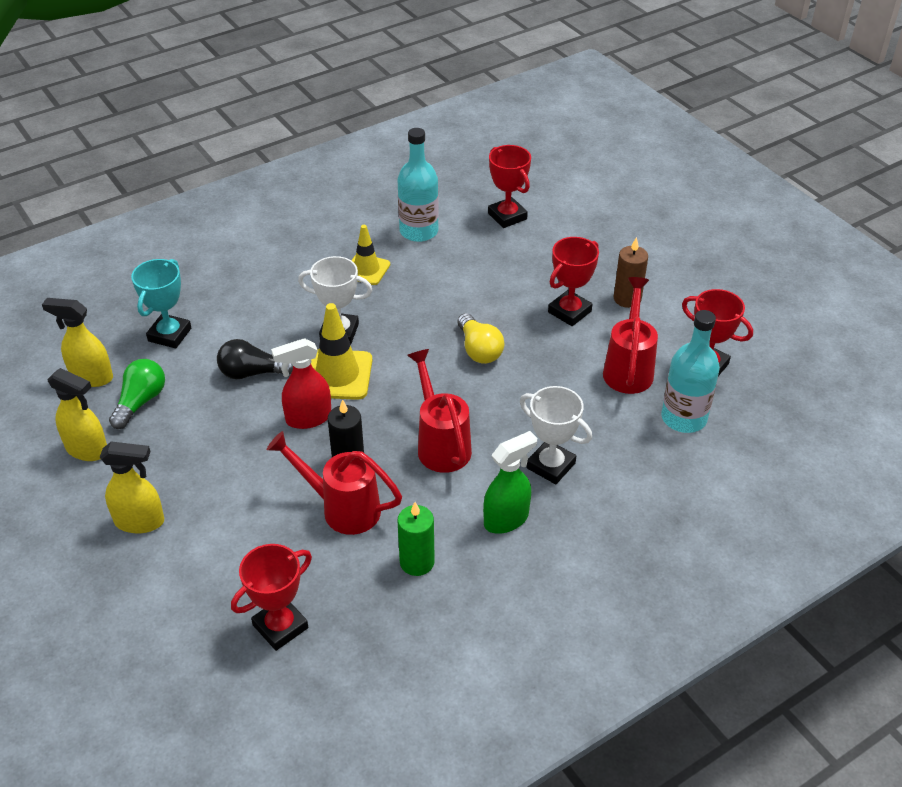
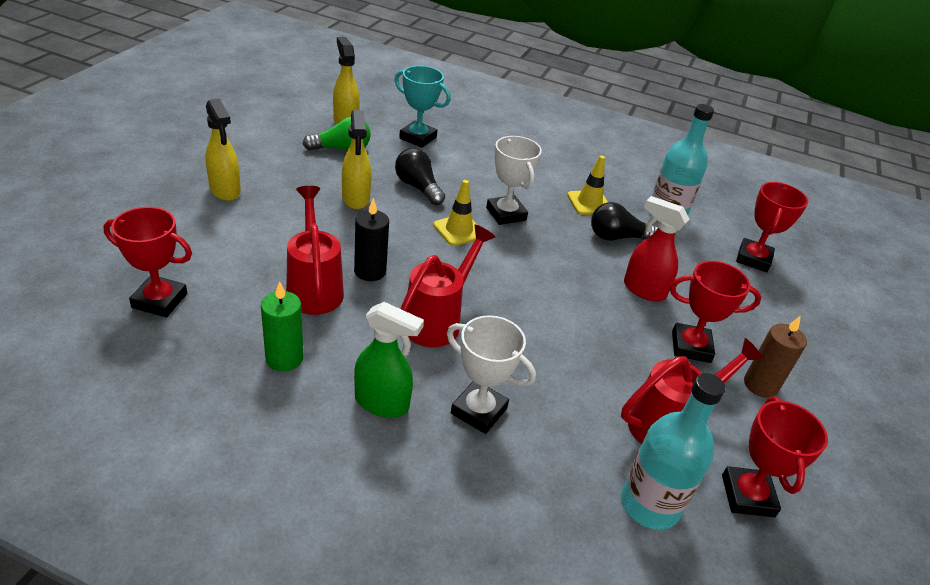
camera: 50 degrees right, 5 degrees down
(87, 450) = (277, 144): yellow spray bottle -> yellow spray bottle (356, 199)
(169, 335) = (418, 138): turquoise trophy -> turquoise trophy turned 45 degrees clockwise
(308, 418) = (397, 232): red spray bottle -> red spray bottle (643, 290)
(337, 375) = (459, 230): yellow traffic cone -> yellow traffic cone, size x0.65
(423, 279) = (617, 237): none -> black light bulb
(479, 350) = (574, 302): yellow light bulb -> none
(551, 465) = (479, 411): white trophy -> white trophy turned 60 degrees counterclockwise

